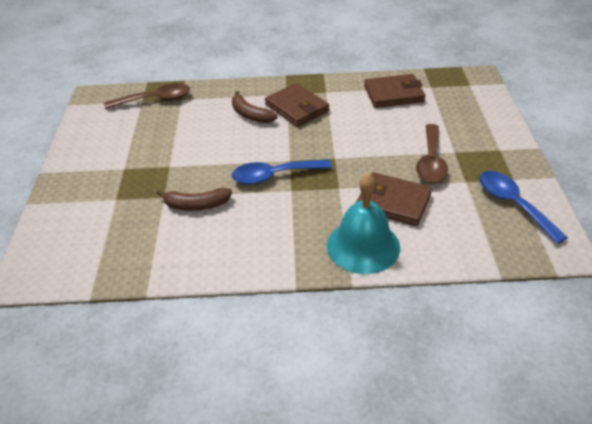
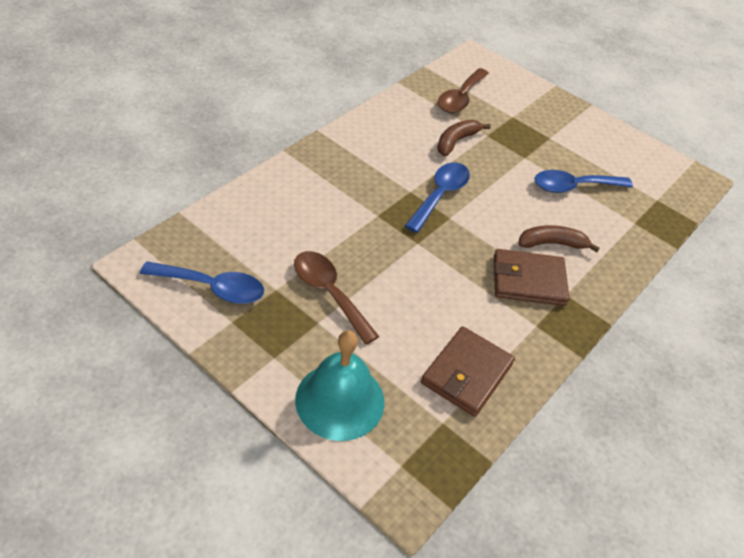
camera: 125 degrees right, 5 degrees up
(155, 100) = (650, 207): brown spoon -> brown spoon (460, 97)
(175, 132) = (574, 186): none -> blue spoon
(363, 246) = (303, 178): turquoise bell -> turquoise bell (340, 400)
(393, 202) = (319, 227): brown wallet -> none

